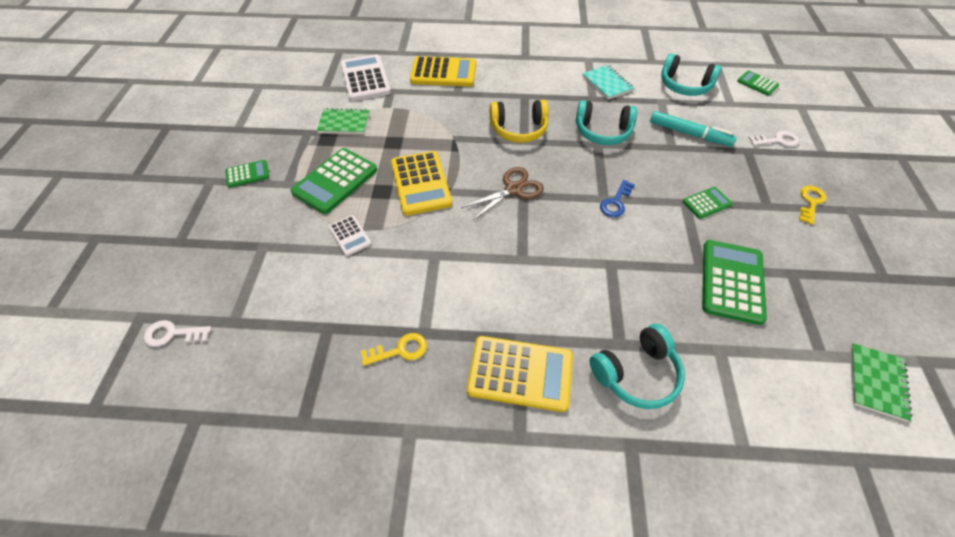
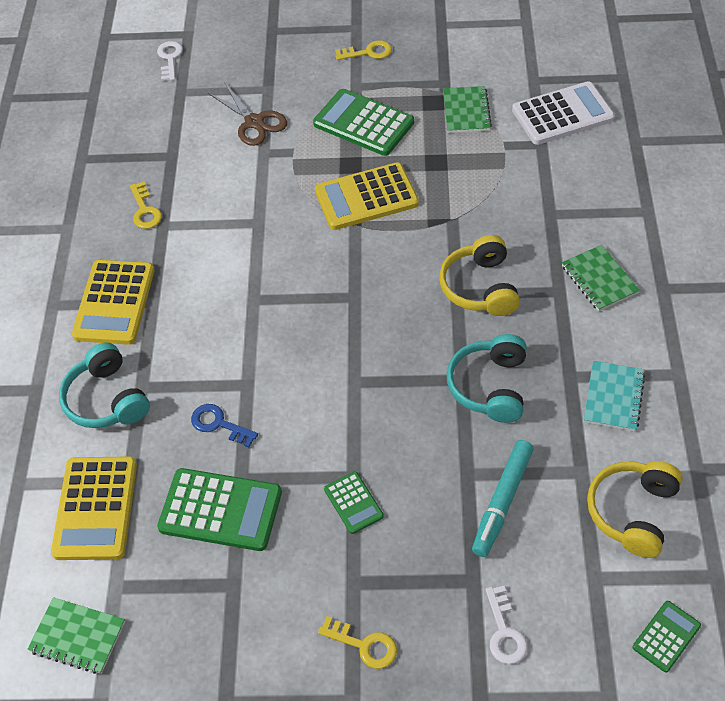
camera: 90 degrees right, 0 degrees up
(247, 174) = (368, 52): green calculator -> yellow key
(350, 236) = (283, 150): white calculator -> none
(443, 73) = (595, 194): yellow calculator -> yellow calculator (95, 508)
(513, 189) = (363, 286): brown scissors -> brown scissors (254, 122)
(516, 79) = (599, 279): none -> green notebook
(607, 83) = (613, 397): turquoise notebook -> turquoise notebook turned 45 degrees counterclockwise
(616, 202) = (348, 395): blue key -> blue key (219, 424)
(684, 86) = (632, 512): turquoise headphones -> yellow headphones

